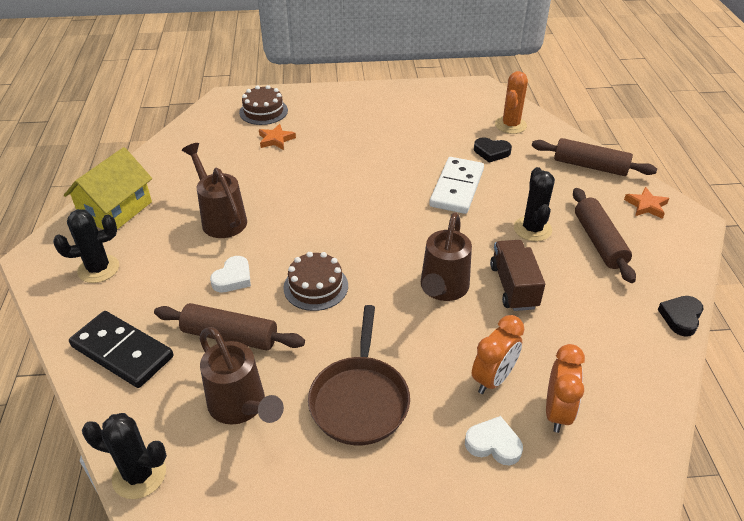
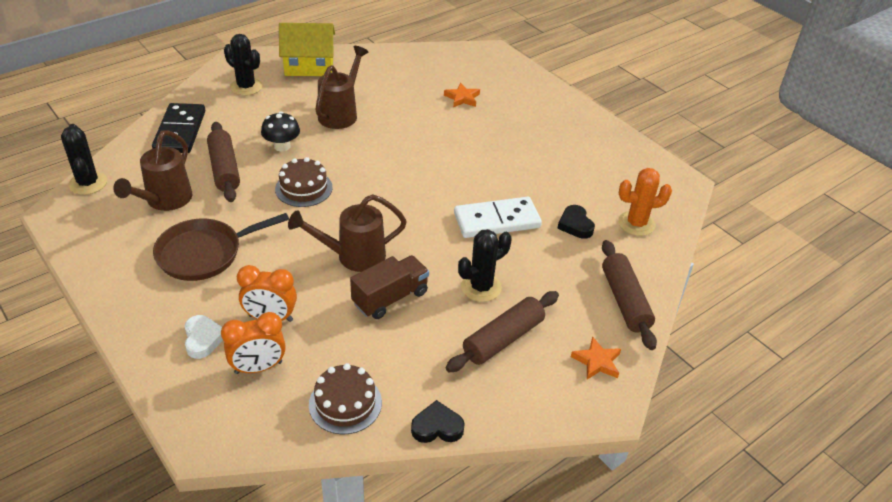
camera: 55 degrees right, 0 degrees up
(233, 278) = (282, 146): white heart -> black mushroom
(263, 111) = (494, 76): brown cake -> brown cake (345, 403)

